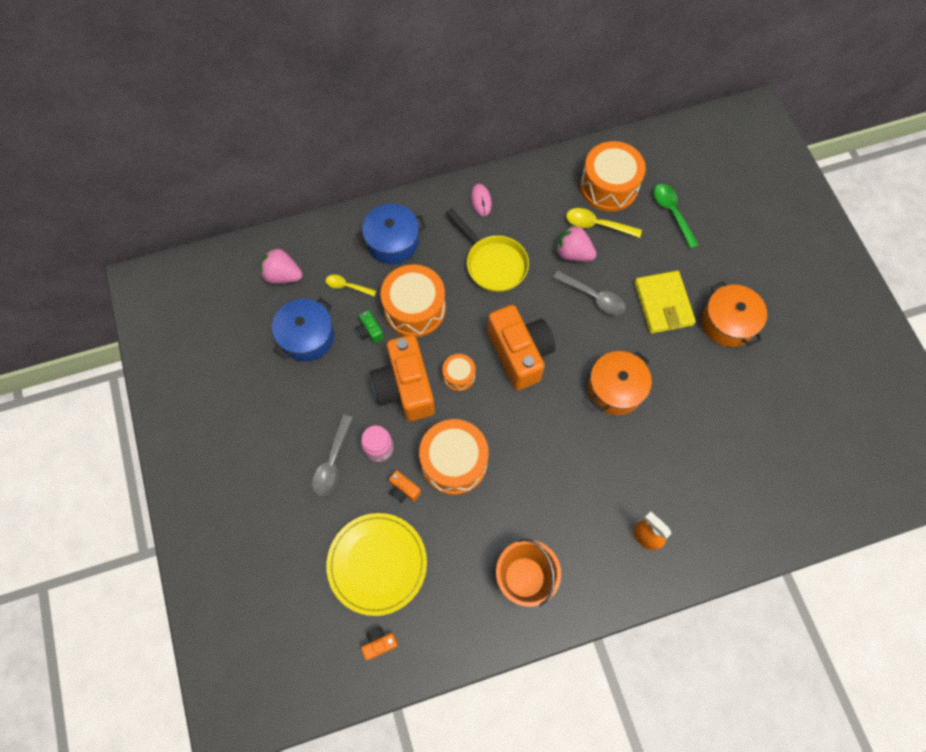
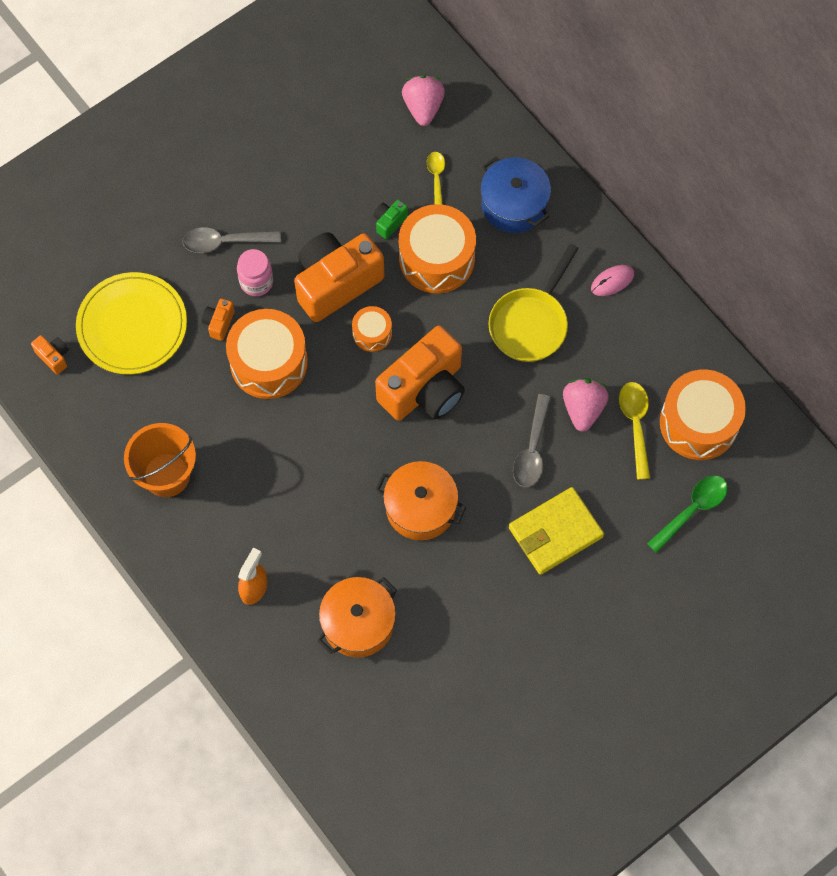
camera: 70 degrees right, 0 degrees up
(307, 337) = (358, 161): blue pot -> none
(727, 323) = (560, 615): orange pot -> orange pot (358, 623)

